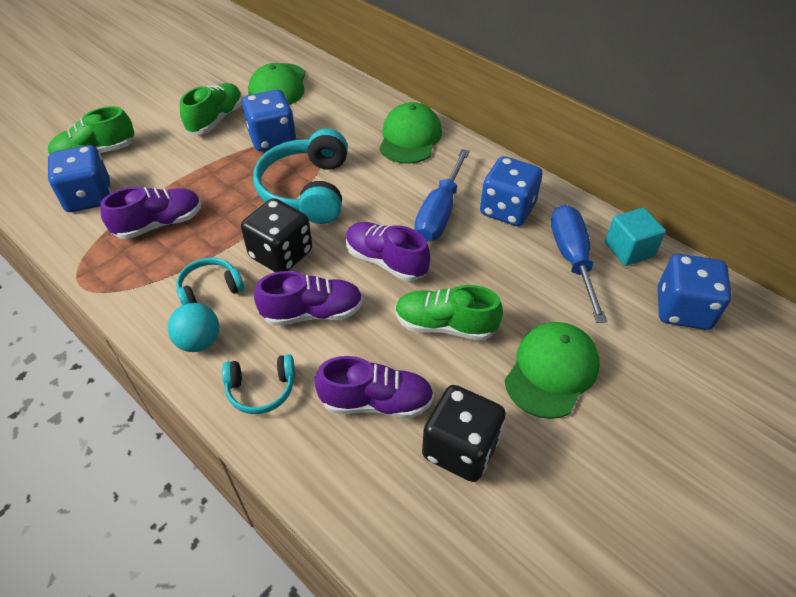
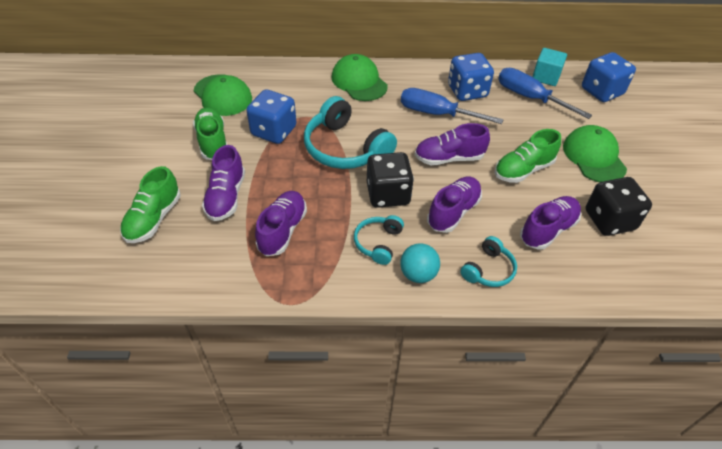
camera: 45 degrees left, 0 degrees up
(89, 197) = (200, 249): blue dice -> none
(162, 169) = (226, 197): none -> purple shoe
(440, 212) = (437, 114): blue screwdriver -> blue screwdriver turned 135 degrees clockwise

